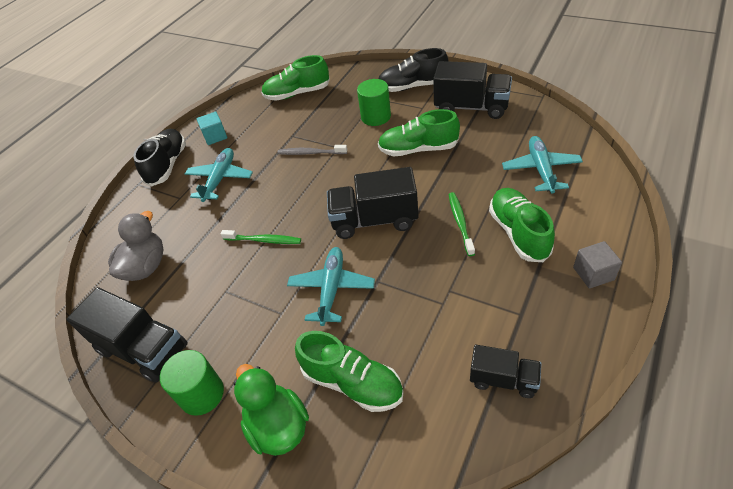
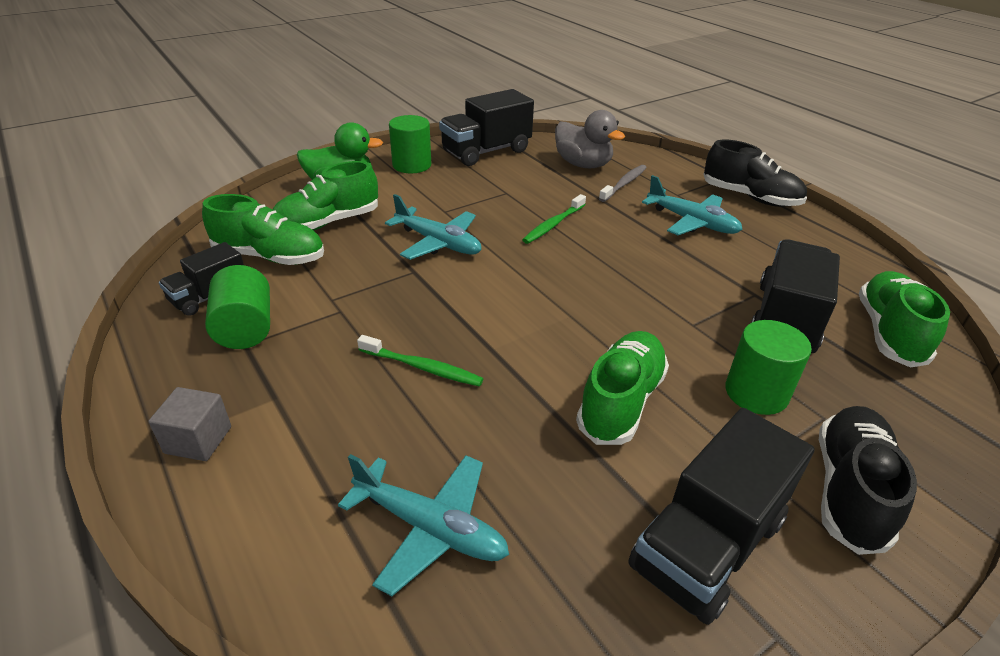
camera: 110 degrees right, 10 degrees down
(215, 136) = (796, 237): turquoise cube -> none
(311, 153) = (696, 297): grey toothbrush -> grey toothbrush (624, 184)
(374, 220) = (505, 301): black truck -> black truck (785, 318)
(509, 326) = (245, 328): none -> green cylinder
(518, 233) = (342, 411): green shoe -> green shoe (270, 256)

